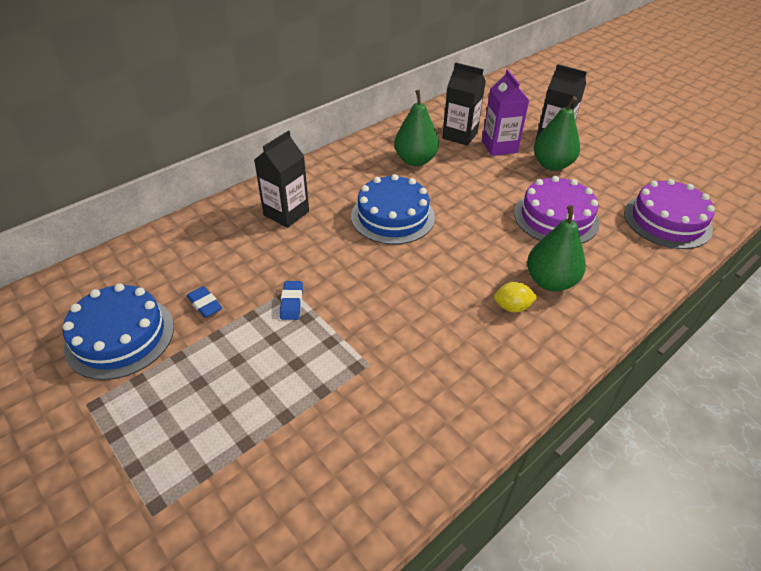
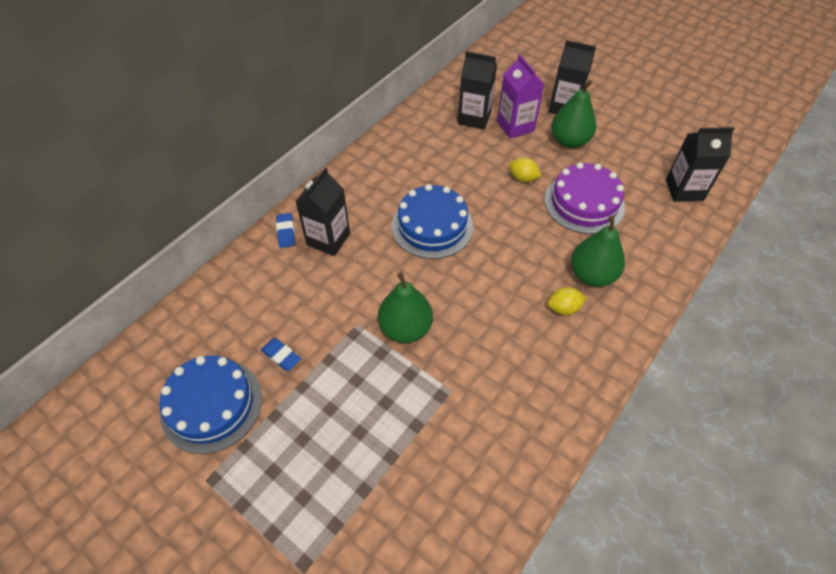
camera: 10 degrees left, 10 degrees up
(292, 303) = (363, 339): blue eraser -> blue eraser (286, 232)
(415, 160) = (438, 155): green pear -> green pear (405, 328)
(496, 189) = (523, 178): none -> yellow lemon
(667, 221) = (684, 190): purple cake -> black carton

